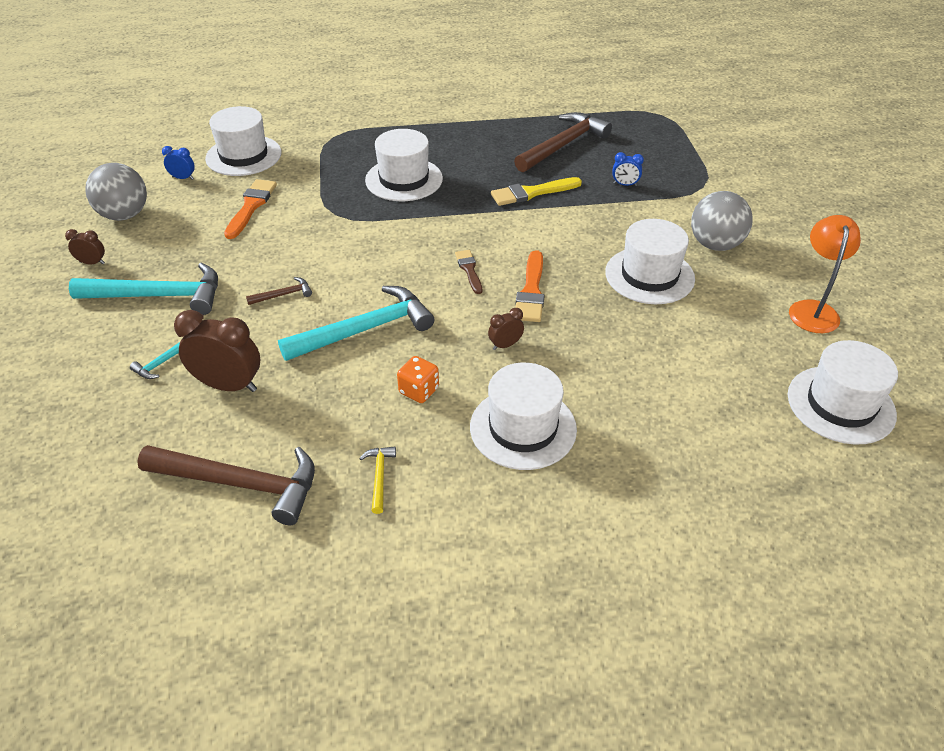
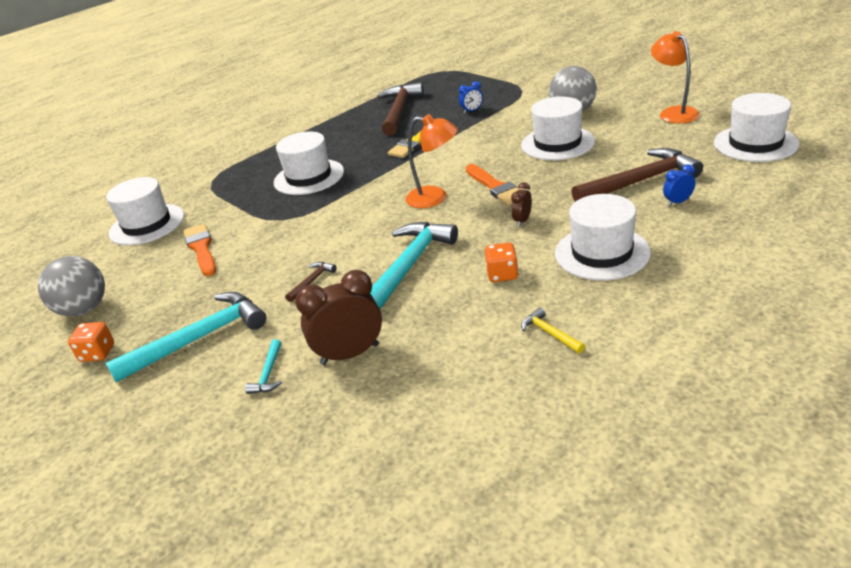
camera: 30 degrees left, 10 degrees down
(92, 263) = (97, 353): brown clock -> orange dice
(183, 178) = (108, 262): blue clock -> blue clock (678, 202)
(241, 484) = (454, 401): brown hammer -> brown hammer (640, 181)
(469, 270) = (435, 198): brown brush -> orange lamp

